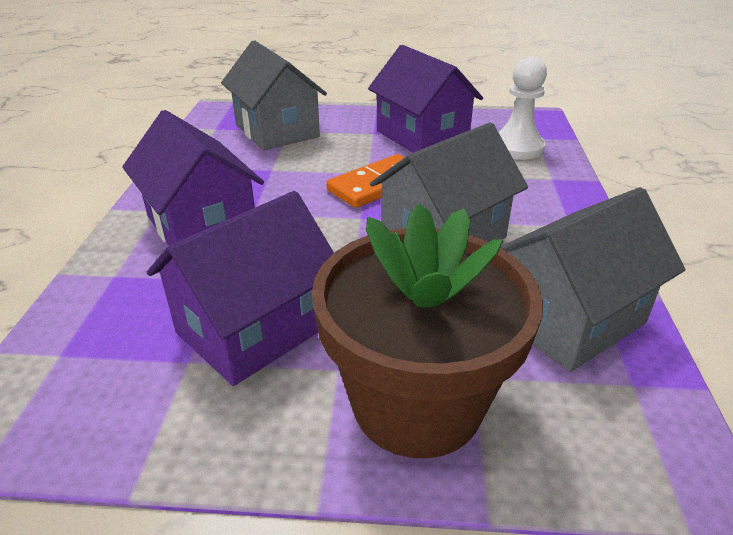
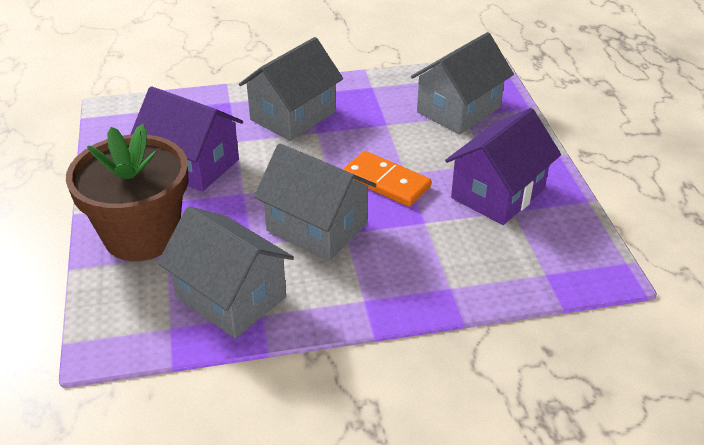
camera: 75 degrees right, 5 degrees up
(201, 226) = (293, 116): purple house -> grey house
(517, 148) = (508, 260): white pawn -> none

